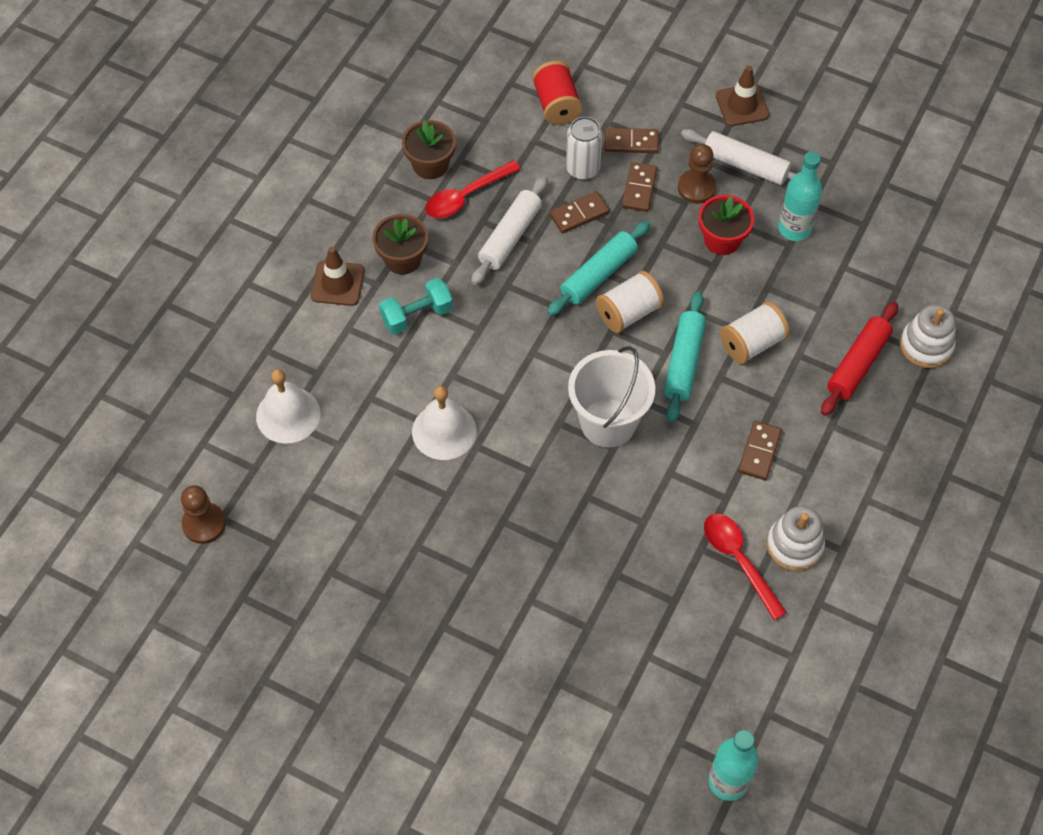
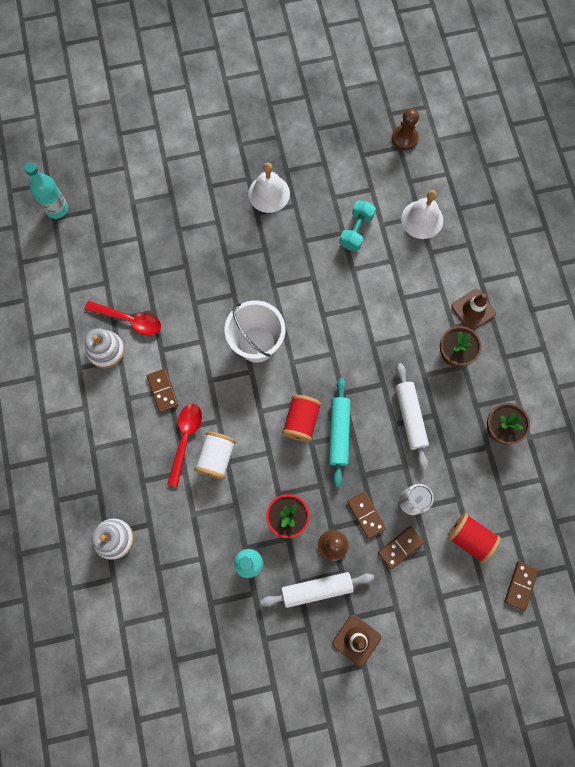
camera: 140 degrees right, 15 degrees up
(417, 315) = (413, 325): turquoise dumbbell -> turquoise dumbbell (356, 231)
(444, 431) = (337, 272): white bell -> white bell (269, 193)
(466, 196) = (460, 424): red spoon -> red spoon (185, 439)
(579, 214) = (385, 466): brown domino -> brown domino (520, 585)
(628, 313) = (301, 421): white spool -> red spool
(684, 362) = (245, 414): turquoise rolling pin -> none
(858, 364) = (146, 492): red rolling pin -> none

